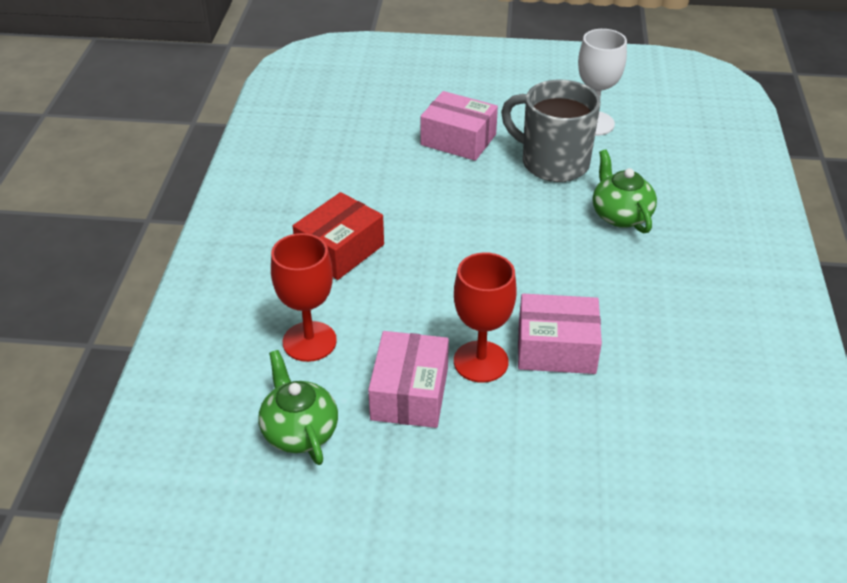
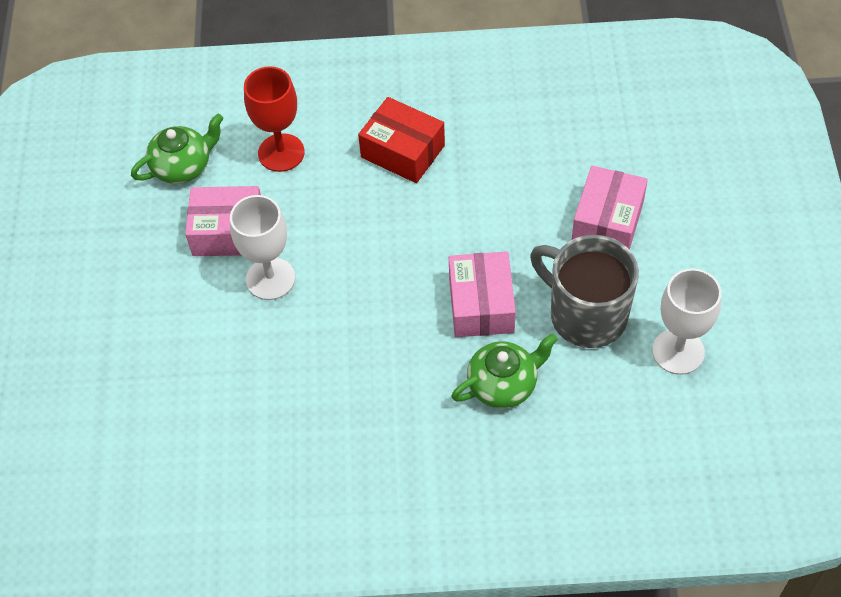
camera: 85 degrees right, 15 degrees up
(481, 361) = (270, 279): red goblet -> white goblet
(552, 163) = (585, 314): grey mug -> grey mug turned 75 degrees counterclockwise
(556, 348) = (293, 336): pink box -> pink box (481, 305)

